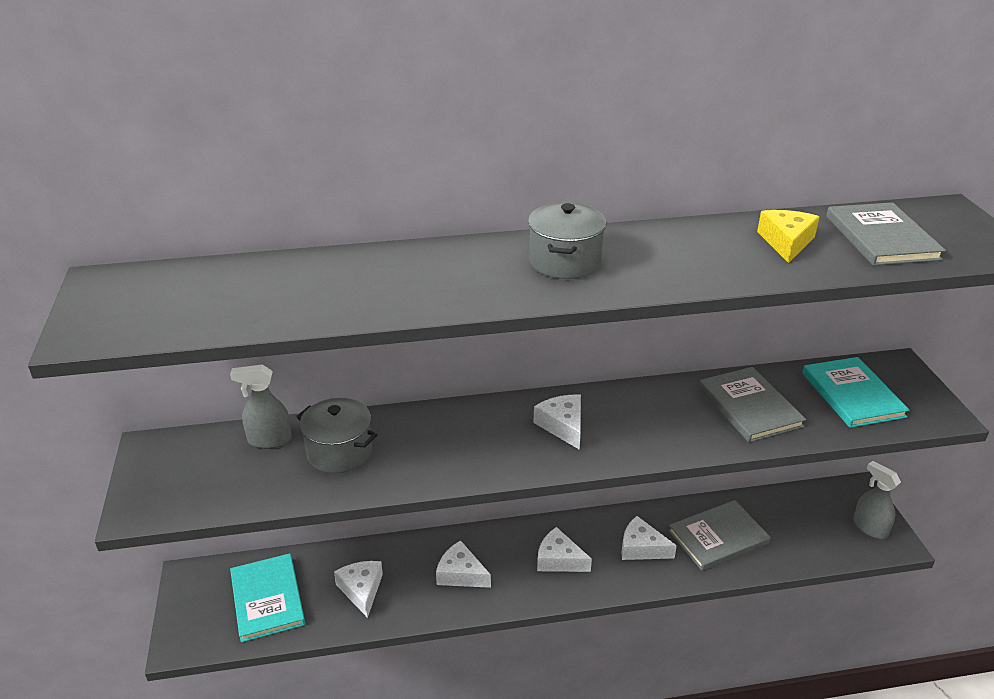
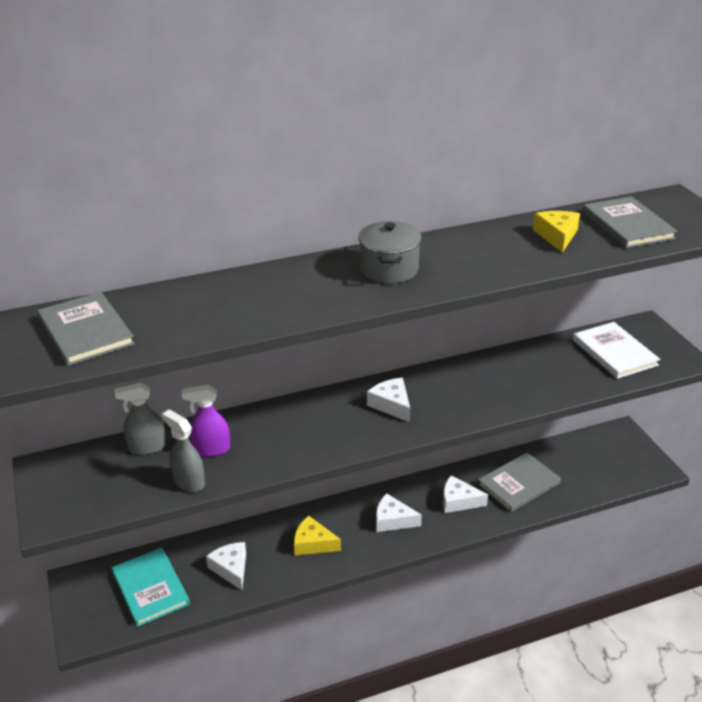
camera: 10 degrees left, 0 degrees up
(339, 452) = (211, 449): grey pot -> purple spray bottle
(460, 574) = (313, 543): white cheese -> yellow cheese
(749, 407) = (537, 371): grey book -> grey book (86, 331)
(852, 394) = (614, 352): turquoise book -> white book
(869, 527) = (636, 460): grey spray bottle -> grey spray bottle (189, 481)

